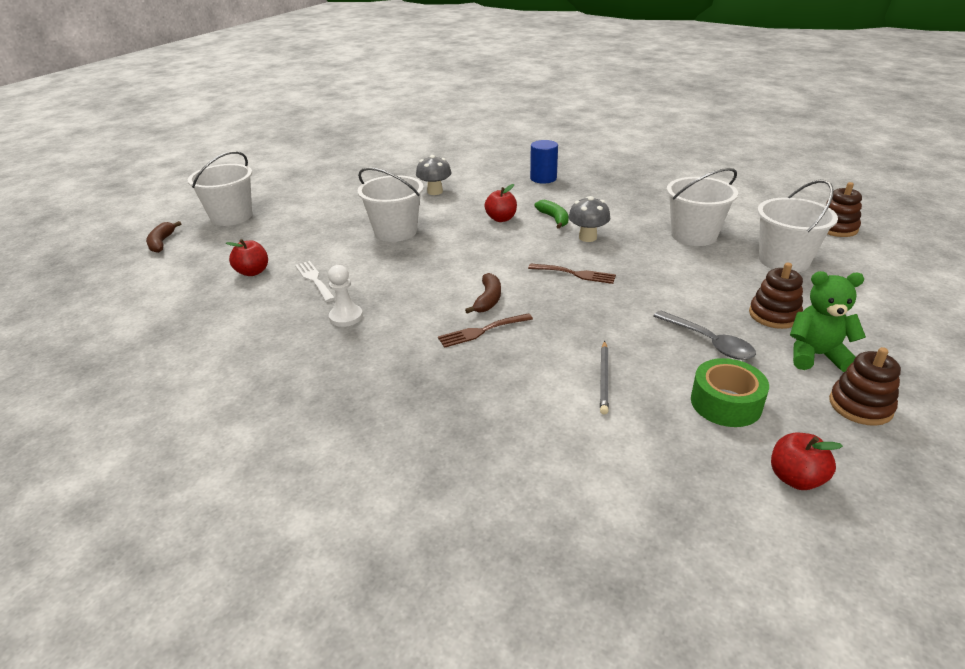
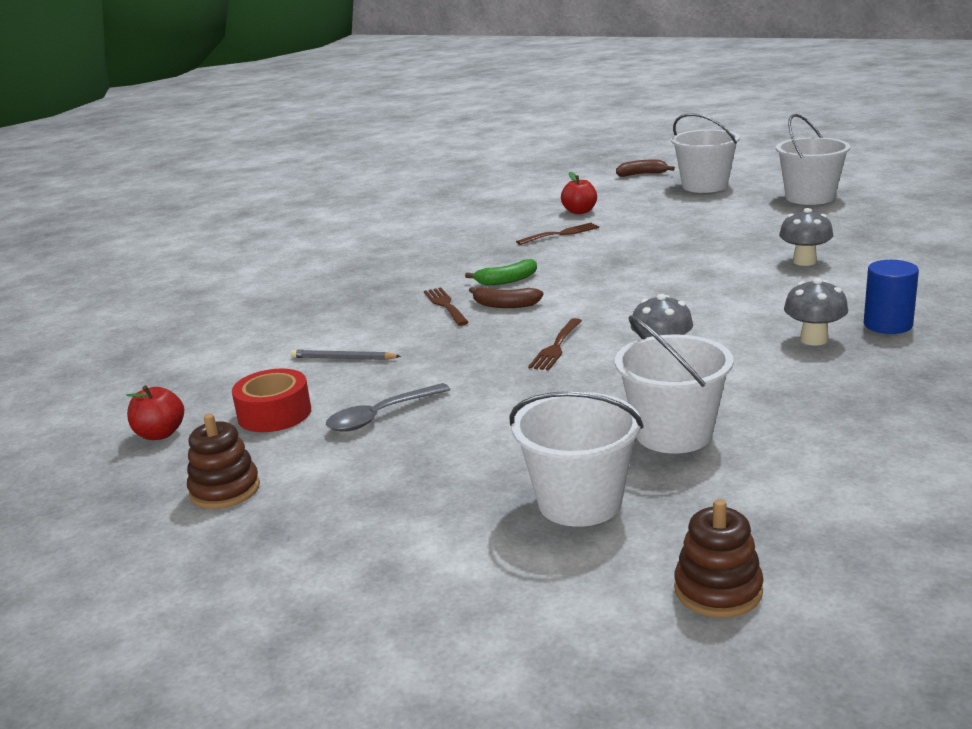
camera: 95 degrees right, 10 degrees down
(314, 279) = (561, 234): white fork -> brown fork
(346, 317) = (488, 253): white pawn -> none
(395, 231) = (673, 253): white bucket -> white bucket (810, 197)
(501, 219) = (718, 302): red apple -> none
(554, 219) = (724, 334): green banana -> green banana (507, 280)
(563, 196) = (814, 339): none -> grey mushroom
(725, 403) = (274, 414): green tape -> red tape
(774, 315) = (423, 467): brown stacking toy -> none
(816, 355) = (325, 480): green teddy bear -> none

